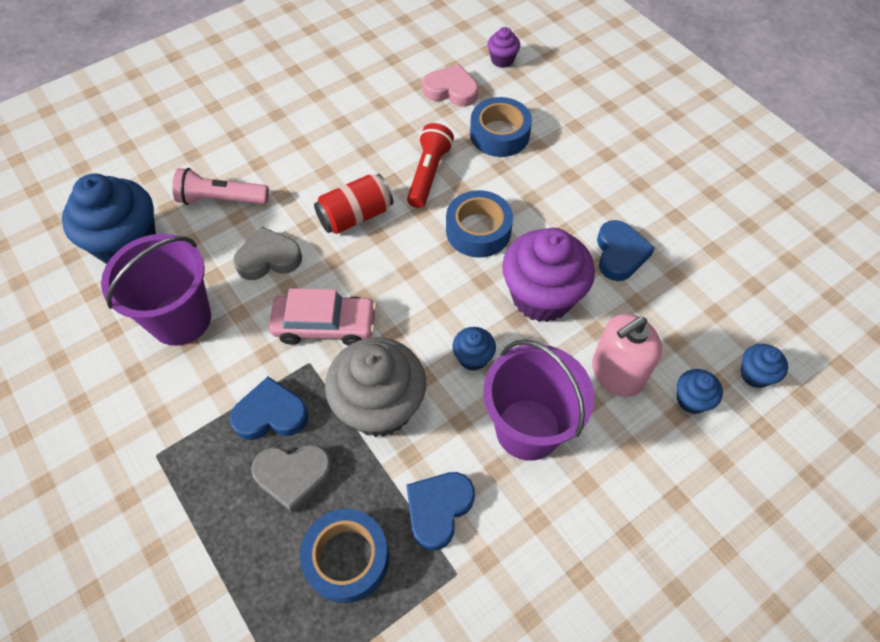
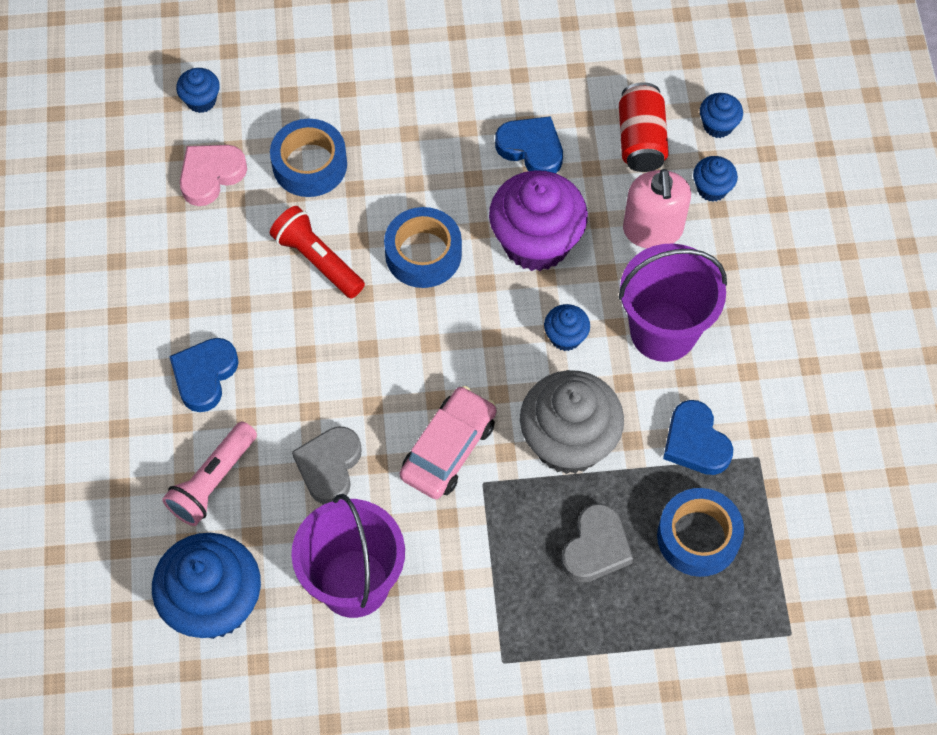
camera: 60 degrees left, 5 degrees up
(271, 414) = (520, 541): blue heart -> blue heart (204, 375)
(355, 216) = (328, 358): red can -> red can (641, 140)
(502, 60) = (201, 100): purple cupcake -> blue cupcake

